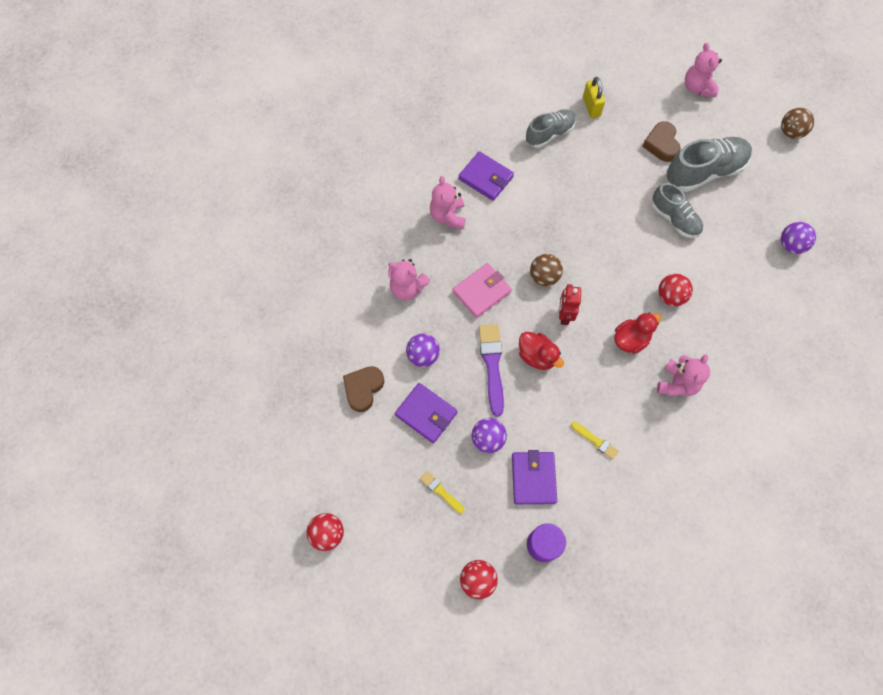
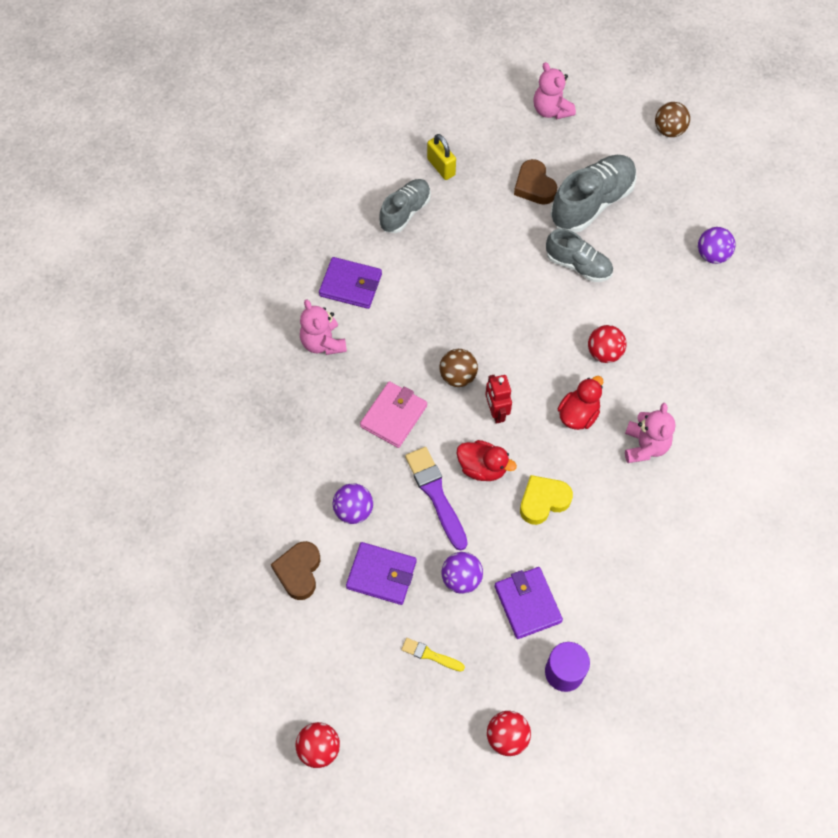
camera: 20 degrees left, 5 degrees down
(407, 288) = (306, 440): pink teddy bear -> none
(576, 400) = (543, 501): none -> yellow heart
(595, 441) = (580, 539): yellow brush -> none

